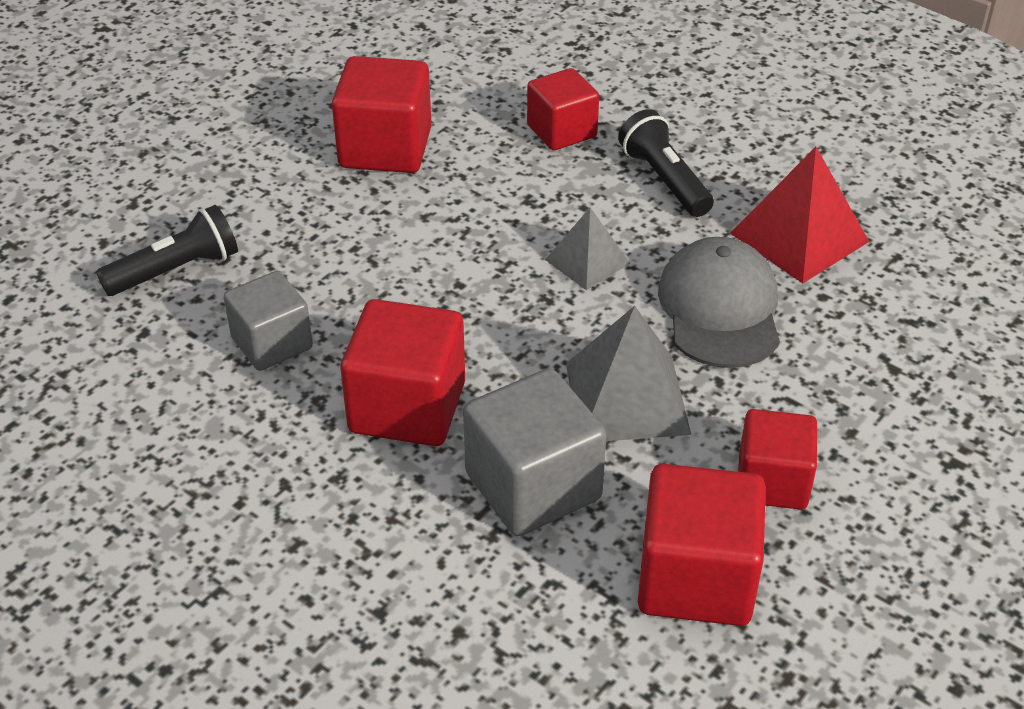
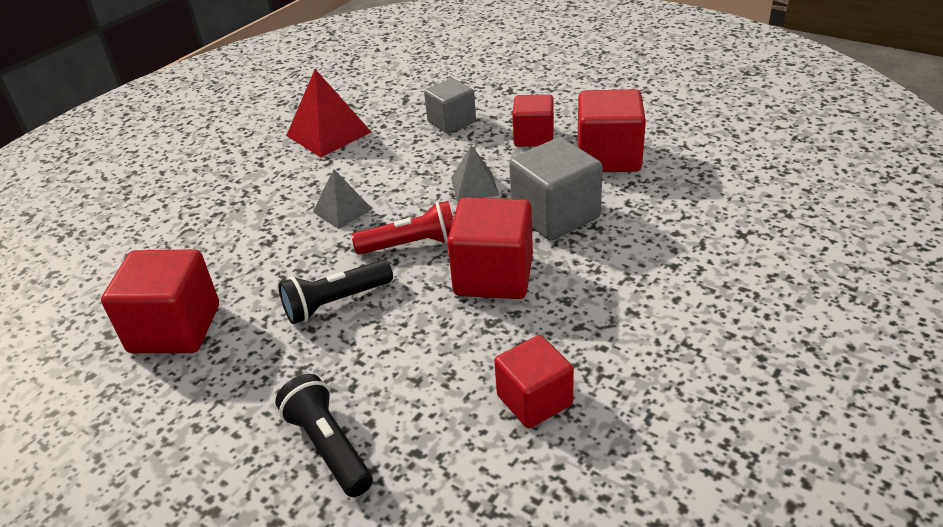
camera: 90 degrees left, 5 degrees down
(272, 343) = (429, 359): grey cube -> grey cube (451, 122)
(494, 329) = (411, 245): none -> red flashlight
(561, 131) = (185, 233): red cube -> red cube (534, 400)
(627, 398) = (474, 186): grey pyramid -> grey pyramid, size x0.61
(665, 180) = (259, 184): black flashlight -> black flashlight (336, 302)
(720, 309) = (393, 158): grey cap -> none

